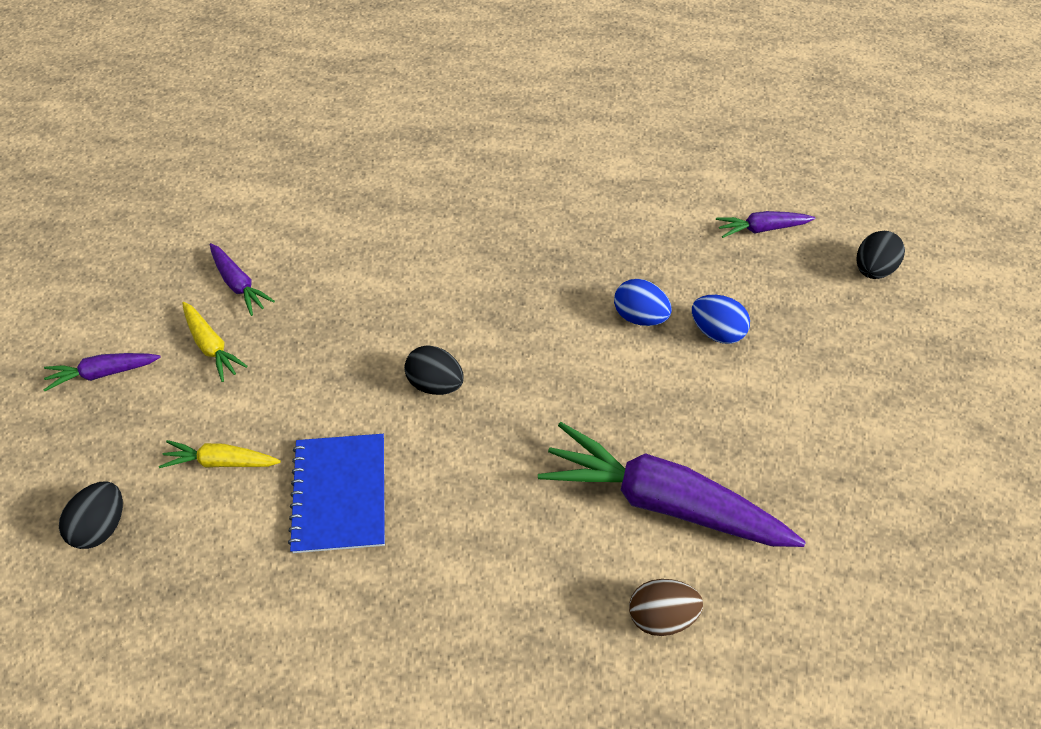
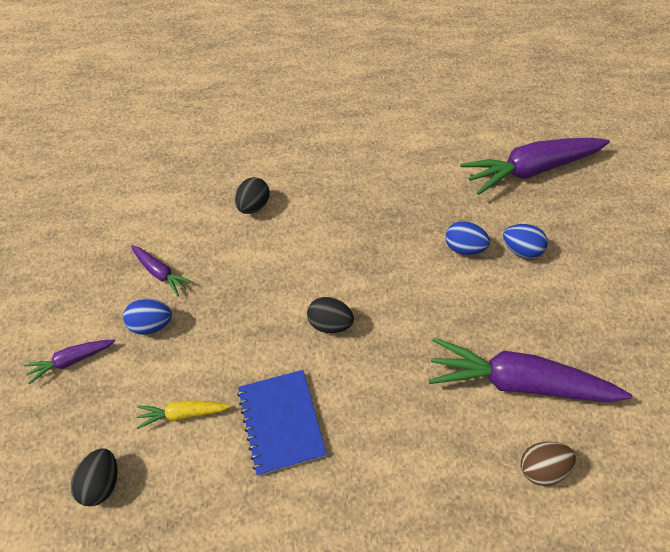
camera: 10 degrees left, 0 degrees up
(212, 345) = (152, 324): yellow carrot -> blue egg
(761, 228) = (531, 170): purple carrot -> purple carrot, size x2.16
(871, 269) = (614, 187): black egg -> black egg (253, 206)

